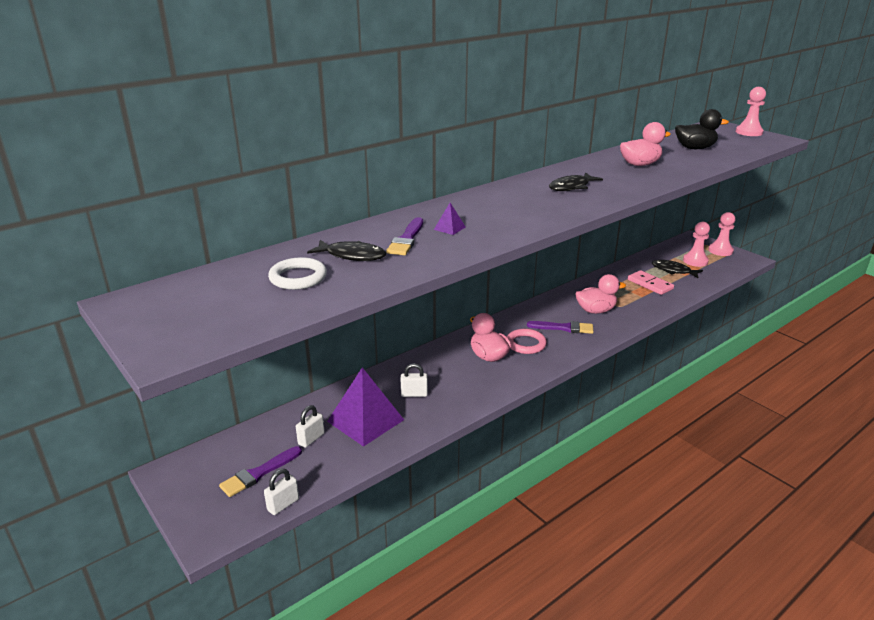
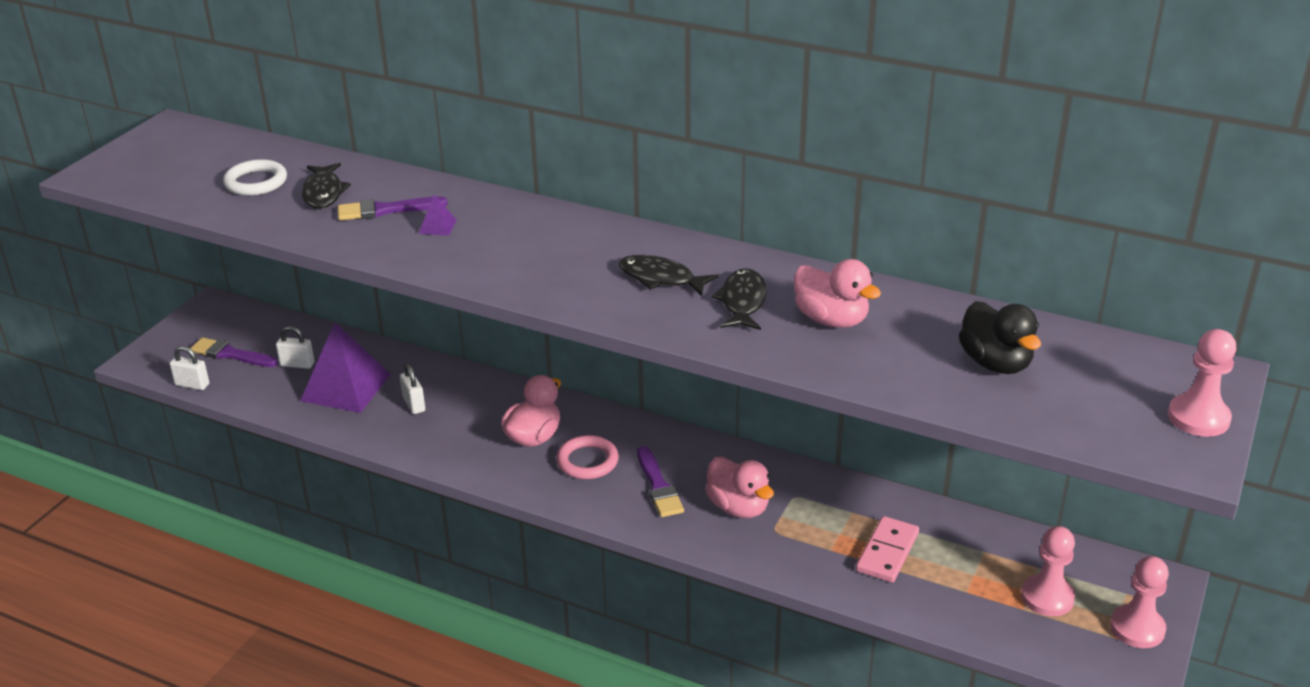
camera: 65 degrees right, 5 degrees up
(673, 271) = (973, 573): black fish -> black fish (742, 302)

